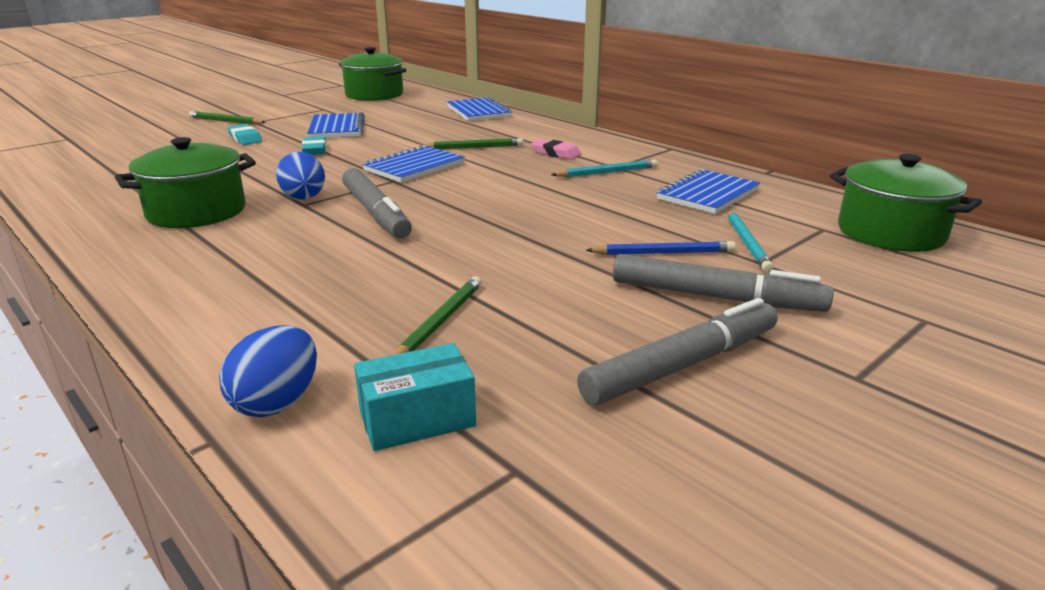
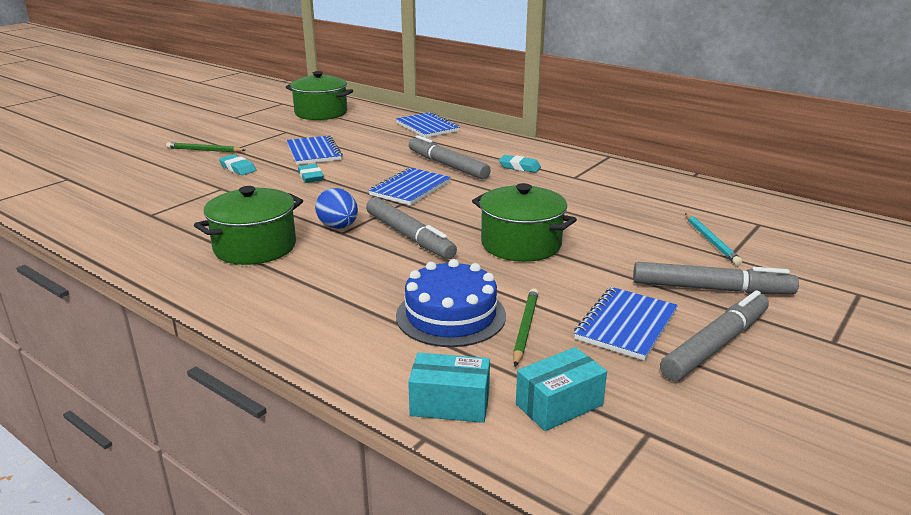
camera: 10 degrees left, 0 degrees up
(277, 402) = (450, 404): blue egg -> turquoise box
(359, 299) = (451, 315): none -> blue cake
(474, 147) = (447, 165): green pencil -> grey marker
(556, 153) = (519, 167): pink eraser -> turquoise eraser
(607, 172) = (571, 183): turquoise pencil -> none
(663, 253) = (655, 255): blue pencil -> none
(707, 194) = (660, 199): blue notebook -> blue notebook (625, 325)
(890, 233) = (807, 224): green pot -> green pot (521, 244)

